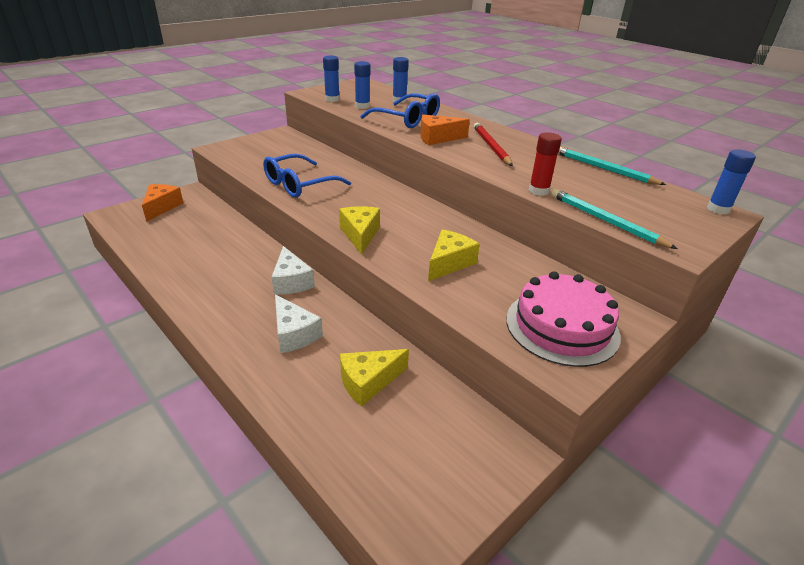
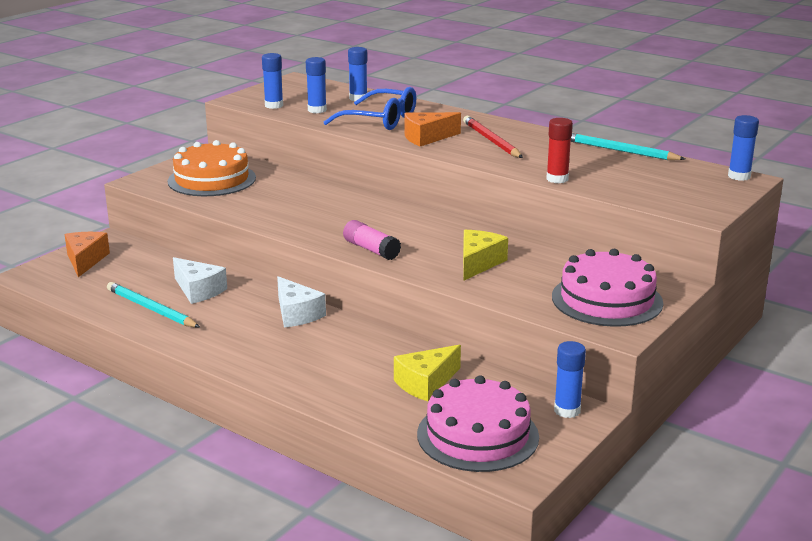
camera: 10 degrees left, 10 degrees down
(270, 153) = (212, 179): none -> orange cake
(294, 334) = (327, 357): white cheese -> white cheese (198, 290)
(299, 184) = (271, 209): blue glasses -> none
(360, 235) = (371, 249): yellow cheese -> pink glue stick
(394, 466) = (477, 435): none -> pink cake
(496, 446) = (567, 410): none -> blue glue stick
(605, 221) = (630, 198): turquoise pencil -> turquoise pencil (151, 309)

